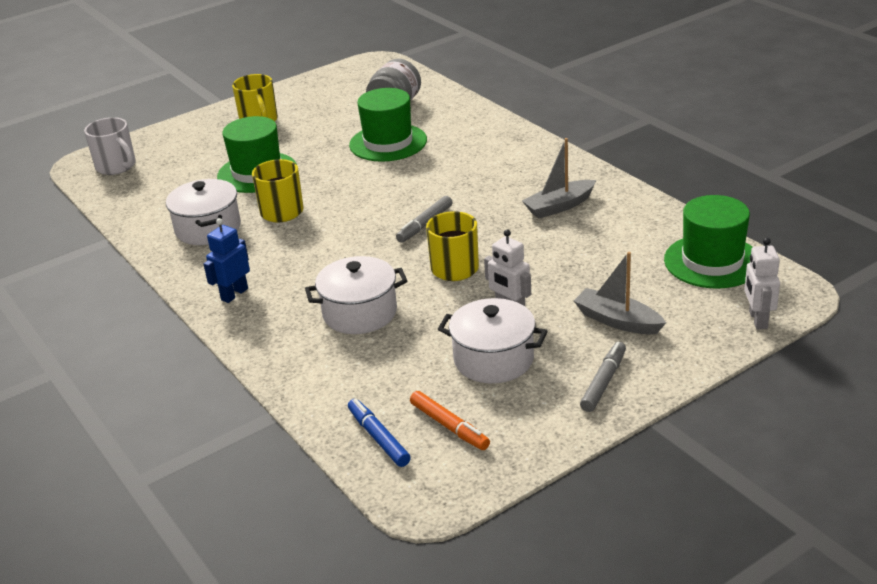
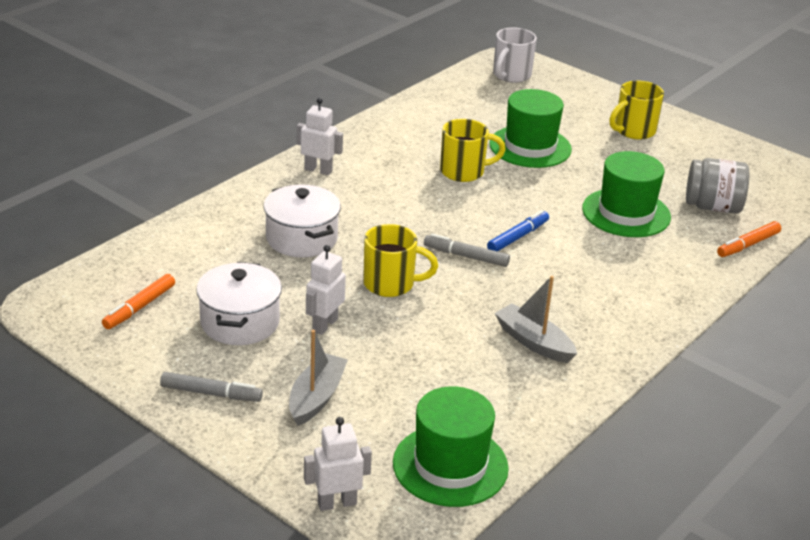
camera: 70 degrees right, 0 degrees up
(208, 228) = (420, 139): white pot -> none
(234, 294) = (318, 170): blue robot -> white robot
(378, 438) = (123, 272): blue marker -> blue marker (518, 237)
(454, 101) = (748, 245): none -> orange marker

